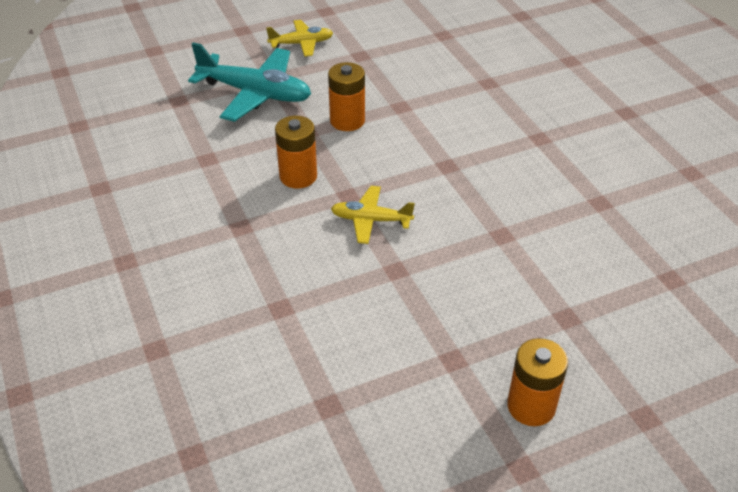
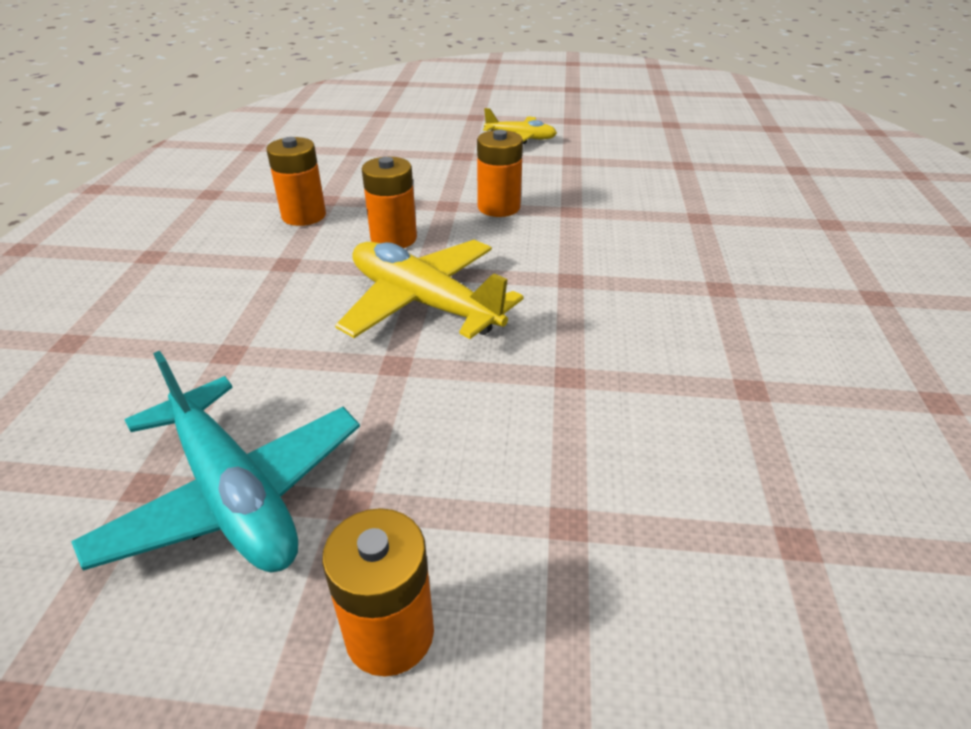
camera: 30 degrees right, 5 degrees down
(207, 181) = (304, 216): none -> orange battery
(255, 93) = (432, 163): turquoise plane -> turquoise plane (233, 494)
(371, 220) = (424, 303): yellow plane -> yellow plane, size x1.78

